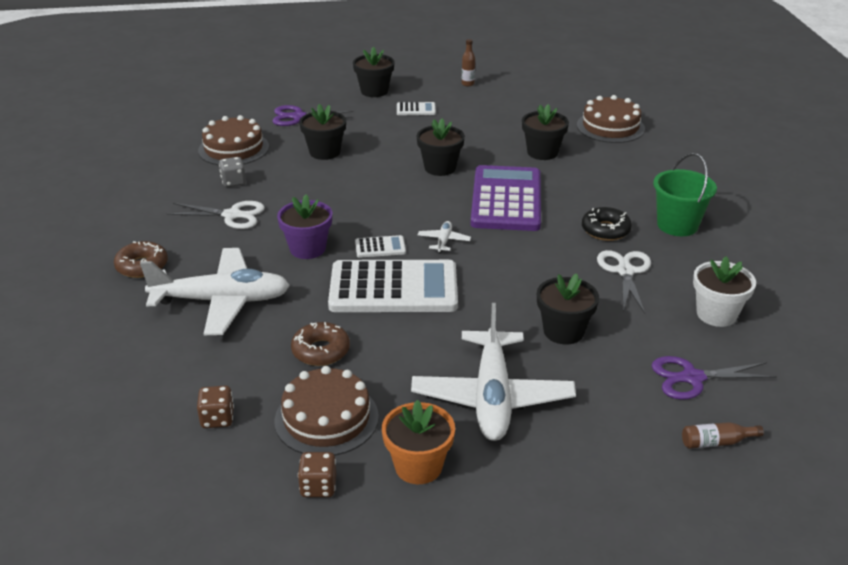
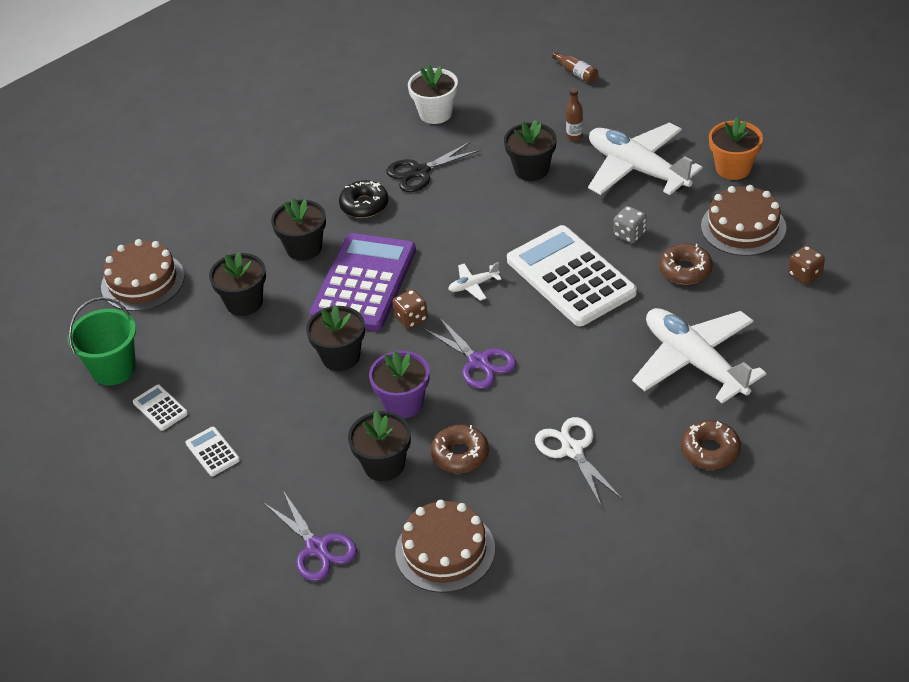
camera: 120 degrees left, 10 degrees up
(233, 182) = (513, 495): grey dice -> grey dice (629, 234)
(293, 177) = (460, 454): none -> brown donut
(307, 249) = (570, 360): purple flower pot -> purple flower pot (403, 403)
(318, 487) = (798, 197): brown dice -> brown dice (411, 318)
(374, 91) = (186, 521): black flower pot -> black flower pot (304, 248)
(380, 247) = (521, 317): white calculator -> white calculator (160, 408)
(468, 84) = (101, 446): brown bottle -> brown bottle (574, 136)
(492, 397) = (637, 169): white plane -> white plane turned 105 degrees counterclockwise
(506, 199) = (364, 283): purple calculator -> purple calculator turned 135 degrees clockwise
(625, 271) = (419, 172): white scissors -> black scissors
(677, 225) = (318, 171): green bucket -> green bucket (113, 369)
(692, 378) = (523, 100): purple scissors -> purple scissors (479, 362)

